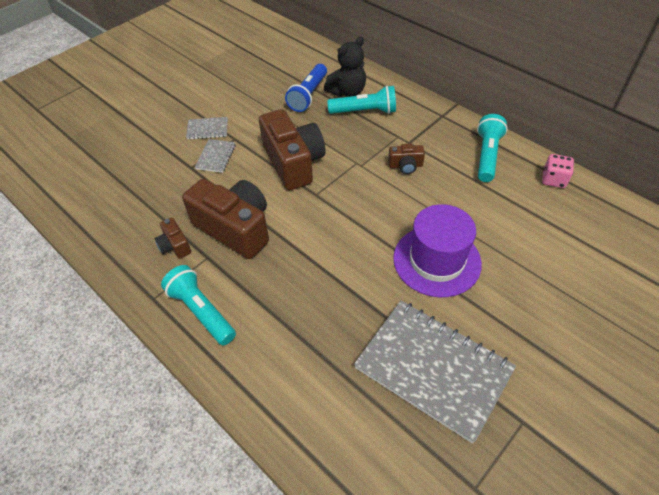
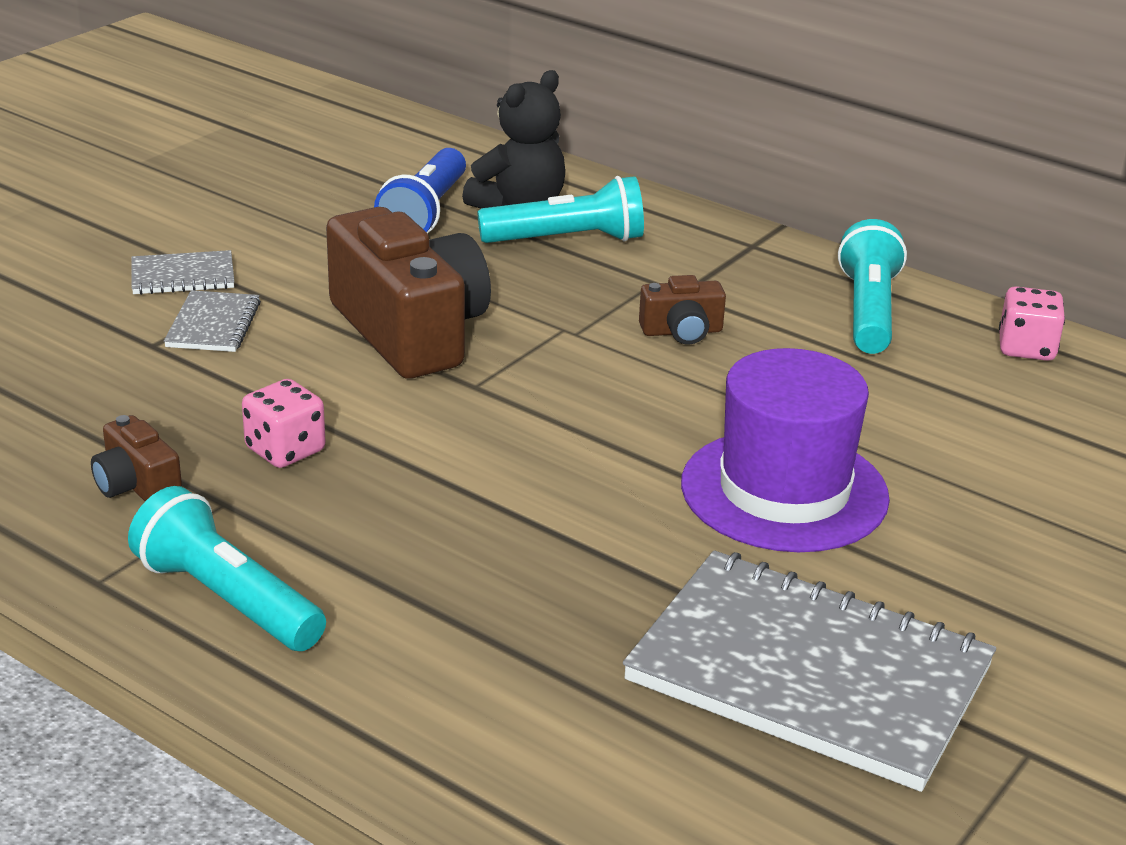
camera: 10 degrees left, 20 degrees down
(235, 228) = (285, 450): brown camera -> pink dice

